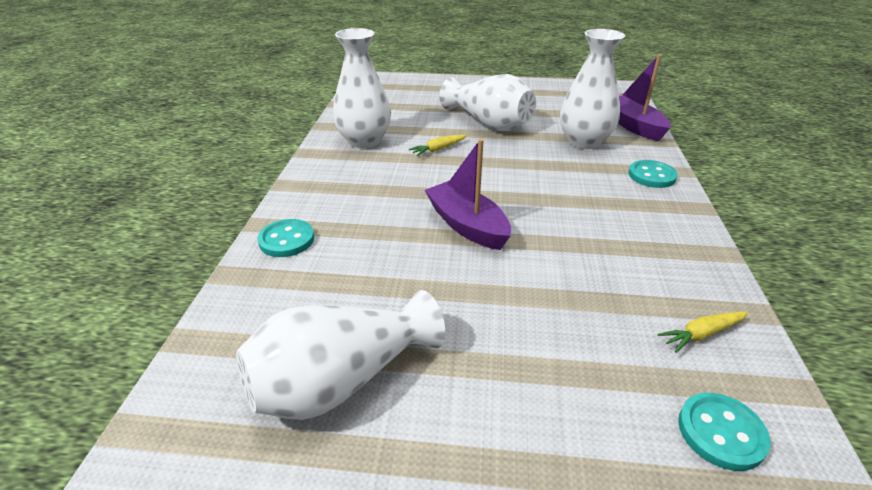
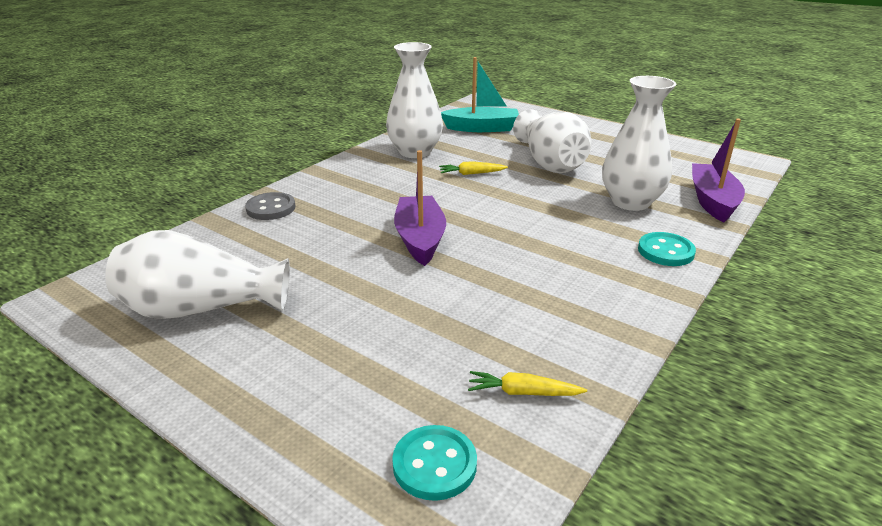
camera: 30 degrees right, 5 degrees down
(286, 240) = (271, 208): turquoise button -> grey button
(397, 104) = (482, 128): none -> turquoise boat

